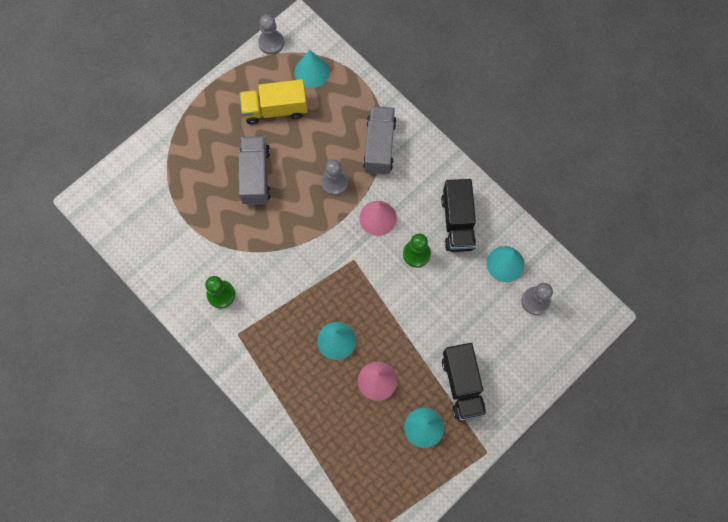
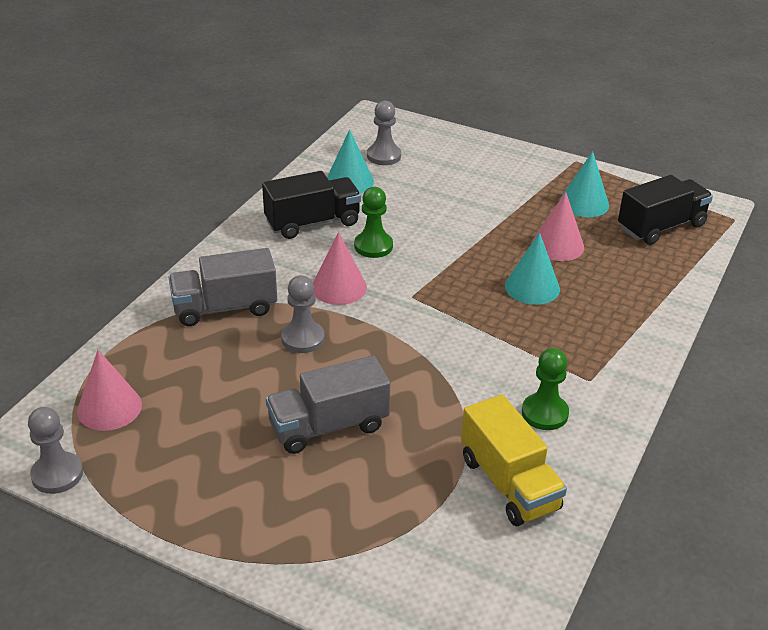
camera: 110 degrees left, 35 degrees down
(275, 109) = (195, 434): yellow truck -> yellow truck (509, 483)
(312, 72) = (109, 408): turquoise cone -> pink cone
(462, 385) = (515, 187): black truck -> black truck (661, 227)

